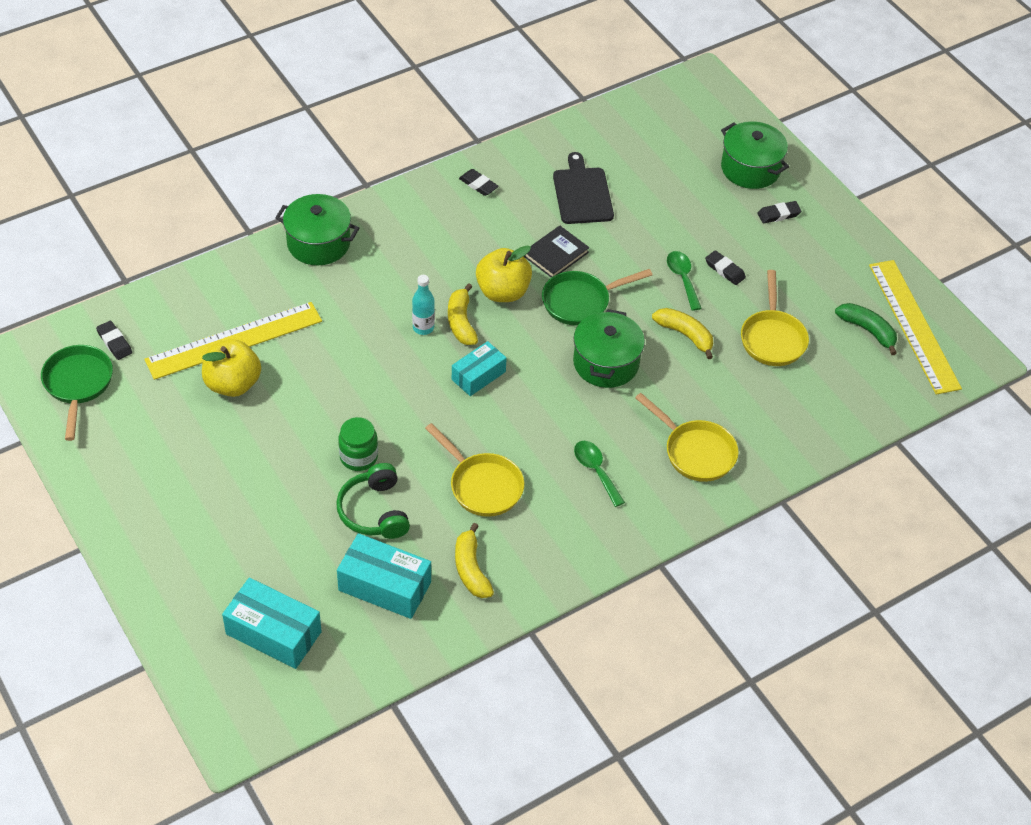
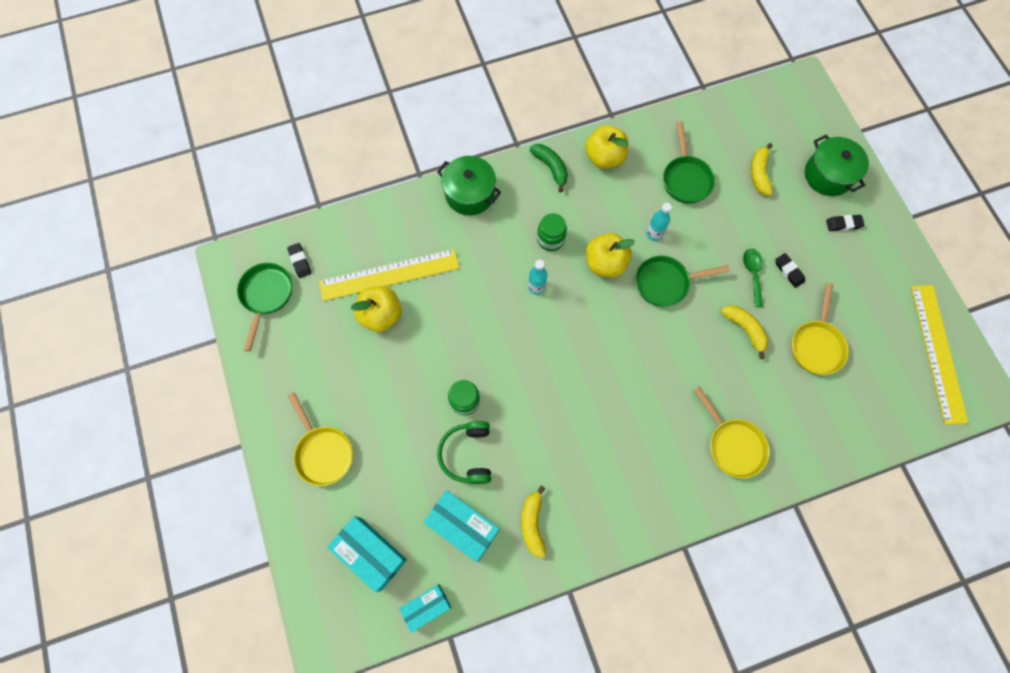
camera: 15 degrees right, 20 degrees up
(430, 276) = (550, 239): none -> green jar
(461, 322) = (567, 287): yellow banana -> yellow banana (759, 173)
(478, 184) = (604, 157): black eraser -> yellow apple
(478, 375) = (571, 340): turquoise box -> turquoise box (426, 607)
(482, 485) = (556, 445): yellow pan -> yellow pan (323, 452)
(556, 254) = (654, 234): black book -> turquoise bottle
(582, 193) = (686, 178): black cutting board -> green pan
(596, 470) = (648, 448): green spoon -> none
(606, 363) = (675, 345): green pot -> none
(868, 330) = (898, 351): green banana -> green banana (551, 168)

